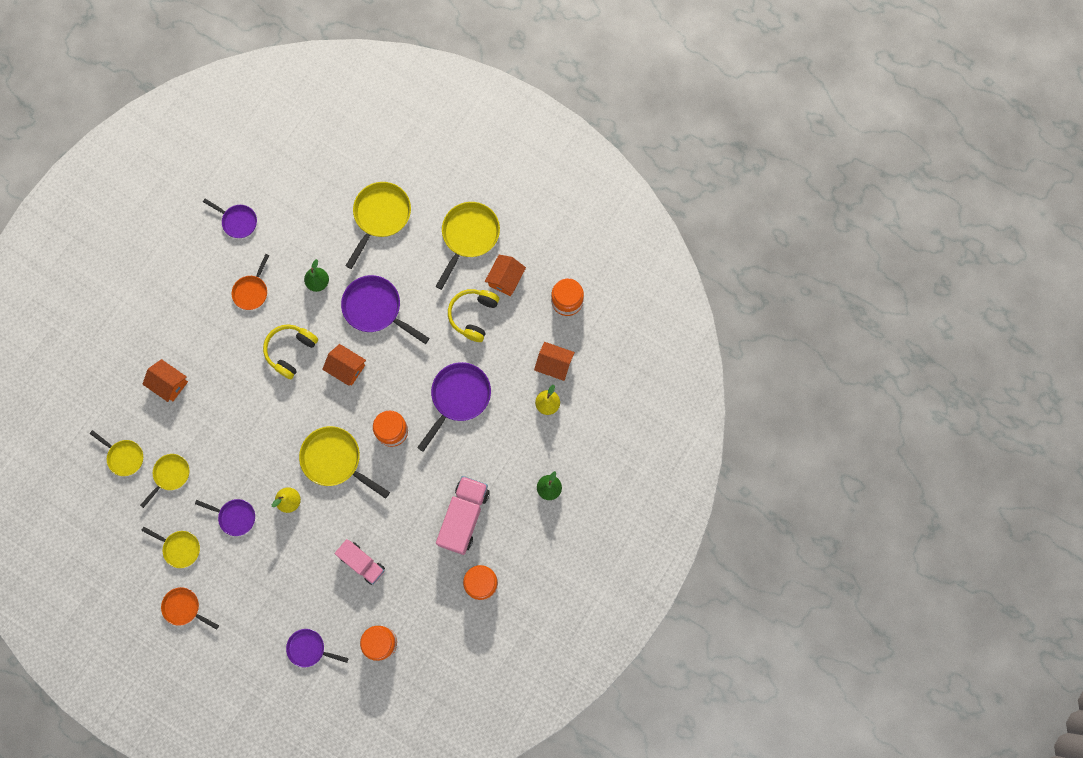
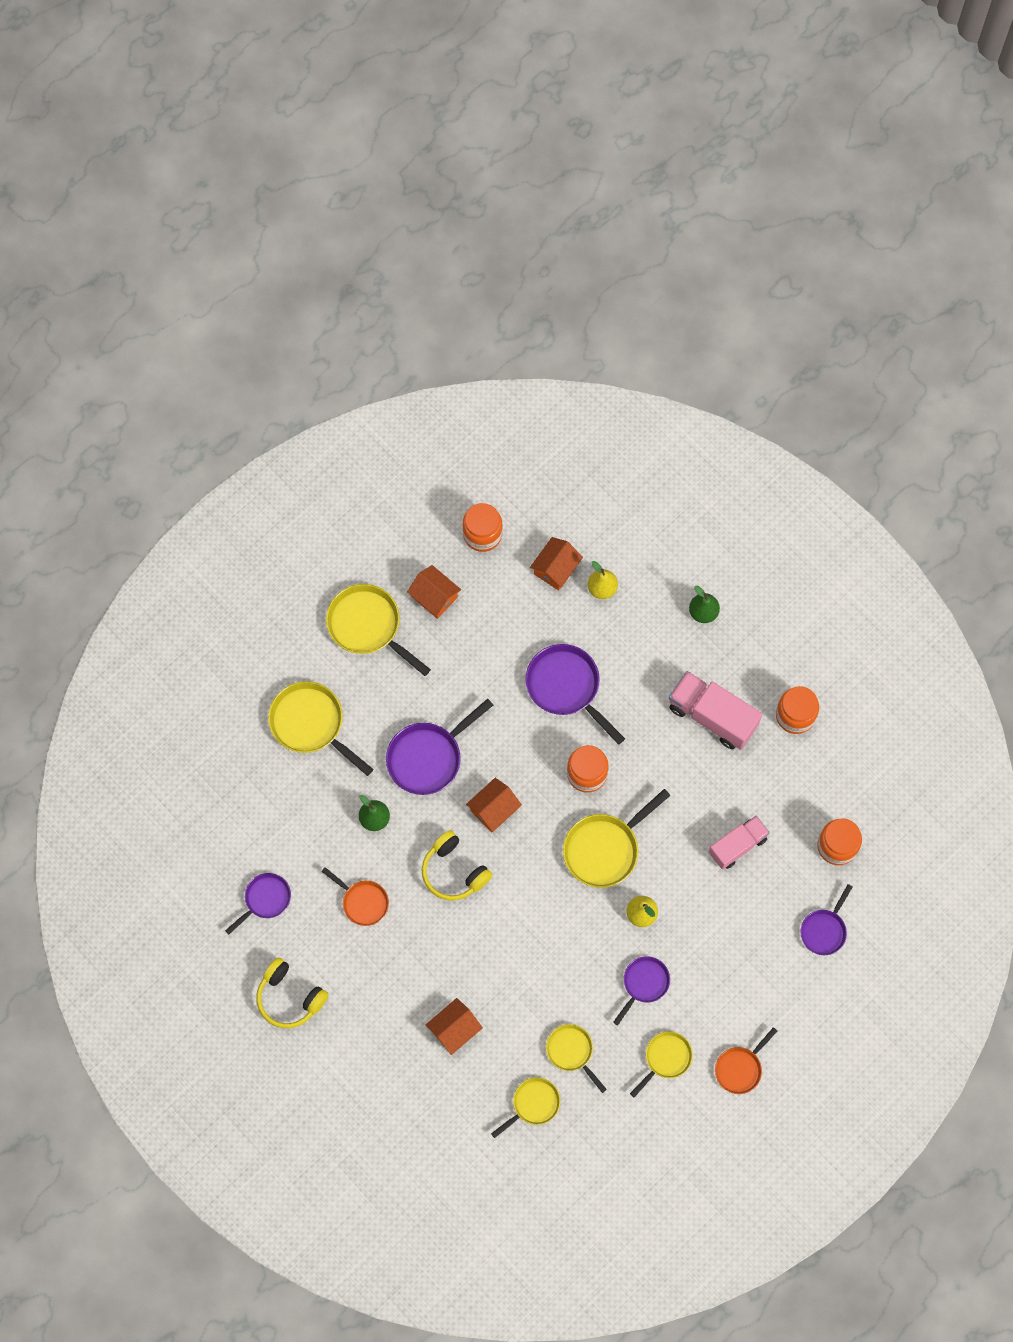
camera: 75 degrees left, 5 degrees down
(473, 315) = (470, 645): yellow headphones -> yellow headphones (290, 997)

